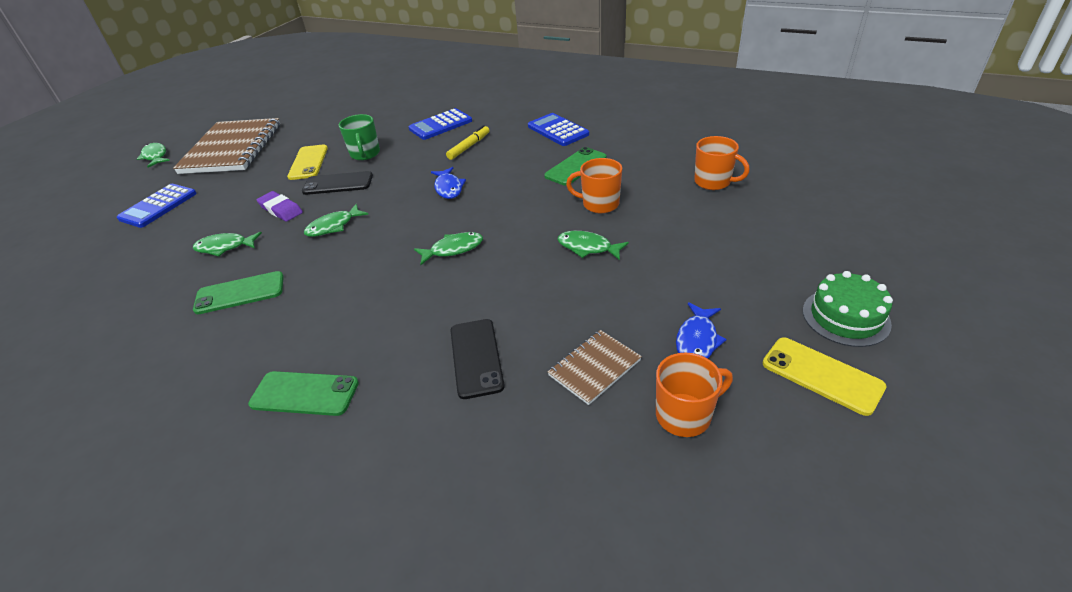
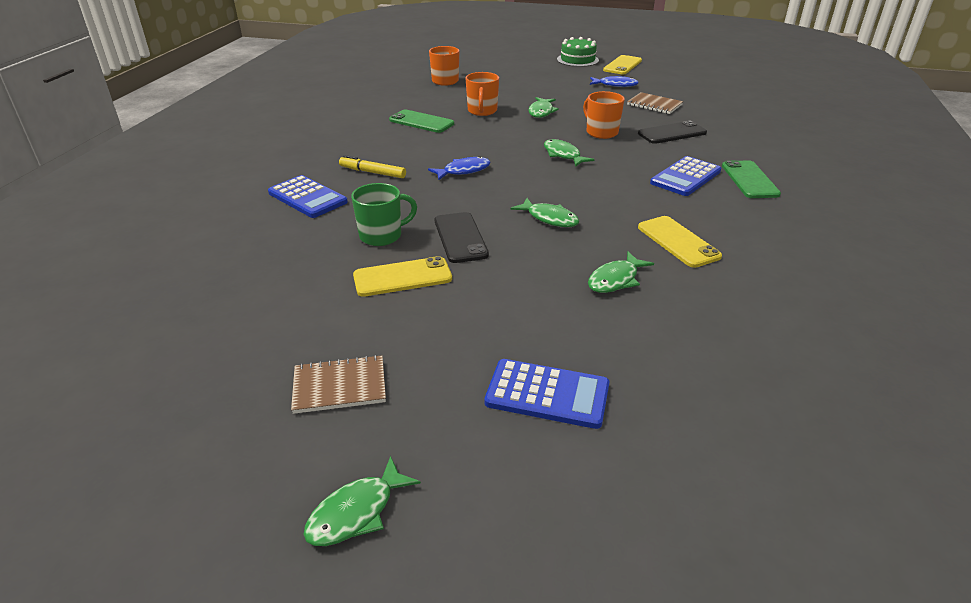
camera: 105 degrees left, 5 degrees down
(225, 247) = (615, 280): green fish -> green fish turned 60 degrees clockwise
(232, 148) = (339, 386): brown notebook -> brown notebook, size x0.47
(240, 293) = (678, 242): green phone -> yellow phone
(281, 209) = (526, 264): purple eraser -> none
(558, 130) = (344, 133): blue calculator -> blue calculator (685, 177)
(685, 415) = (669, 87): orange mug -> orange mug (601, 132)

